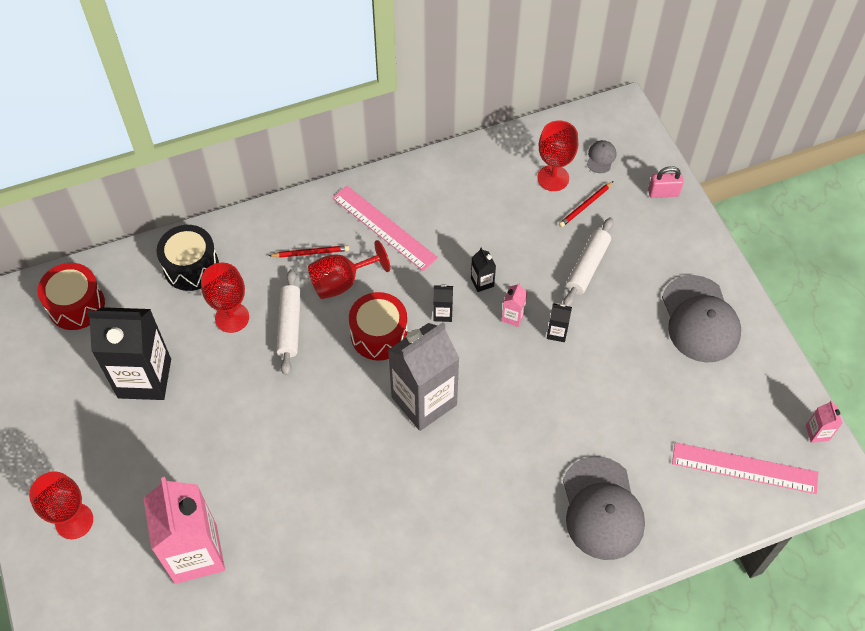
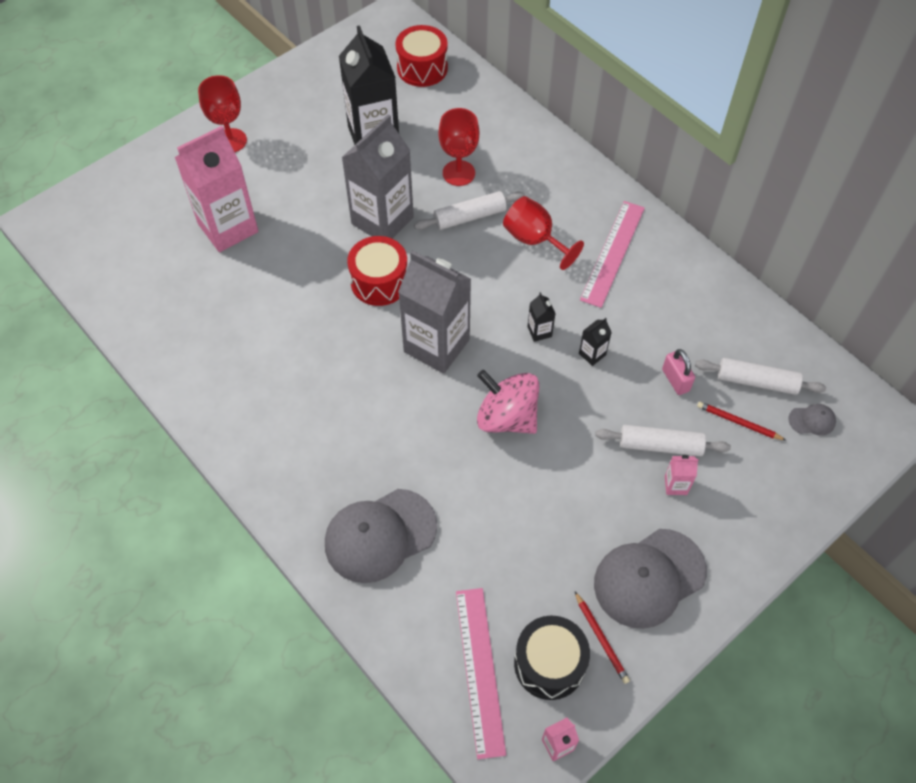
camera: 70 degrees right, 0 degrees up
(191, 267) = (496, 127): black drum -> black drum (549, 663)
(257, 403) = (382, 220): none -> grey carton
(311, 252) = (554, 206): red pencil -> red pencil (601, 638)
(379, 335) = (491, 287): red drum -> red drum (379, 281)
(513, 316) = (565, 393): pink carton -> pink carton (675, 485)
(520, 369) = (507, 417): none -> pink spinning top
(553, 178) = (756, 381): red goblet -> white rolling pin
(557, 332) = (565, 438): black carton -> none
(663, 193) = (801, 497): pink padlock -> pink padlock (675, 380)

